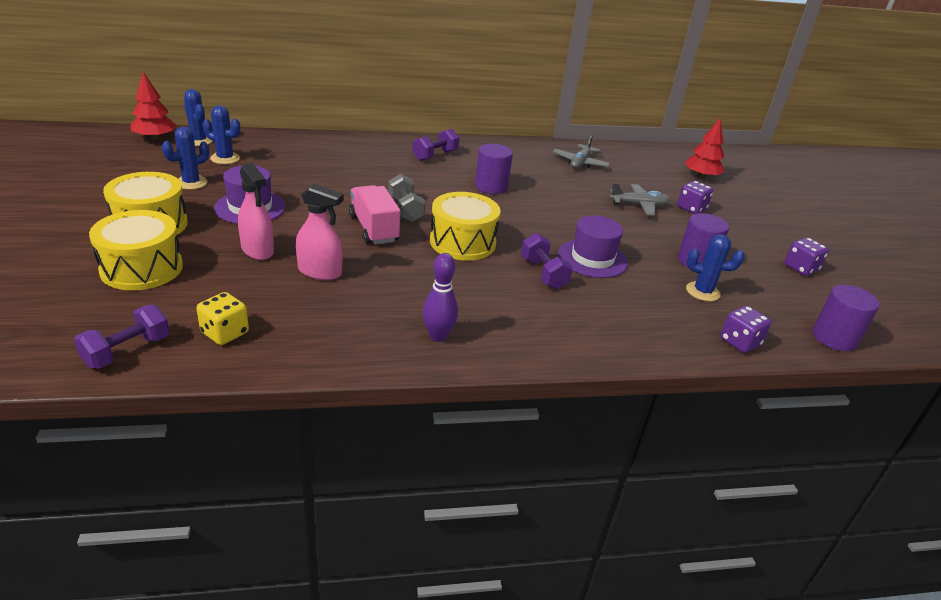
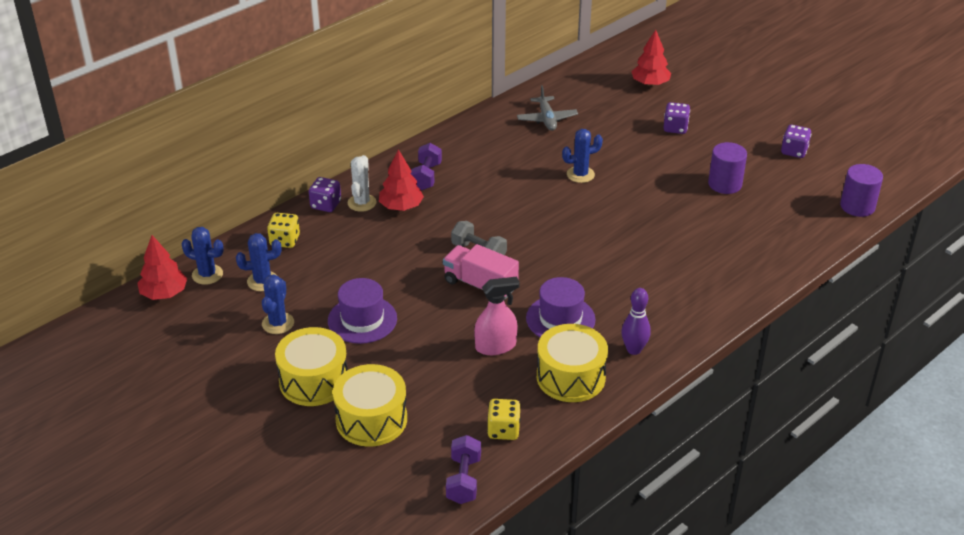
camera: 30 degrees left, 5 degrees up
(257, 250) = (427, 354): pink spray bottle -> none
(278, 146) = (285, 240): none -> yellow dice
(365, 150) = (362, 203): none -> white cactus
(389, 162) = (401, 207): none -> red tree
(462, 242) = (557, 260): yellow drum -> yellow drum (570, 377)
(491, 187) = (511, 188): purple cylinder -> none
(543, 273) = (640, 256): purple dumbbell -> none
(592, 258) = (657, 222): purple hat -> purple hat (560, 319)
(639, 205) = (636, 146): grey plane -> none
(702, 292) = (753, 212): blue cactus -> blue cactus (580, 174)
(739, 342) = (808, 243): purple dice -> purple dice (326, 205)

